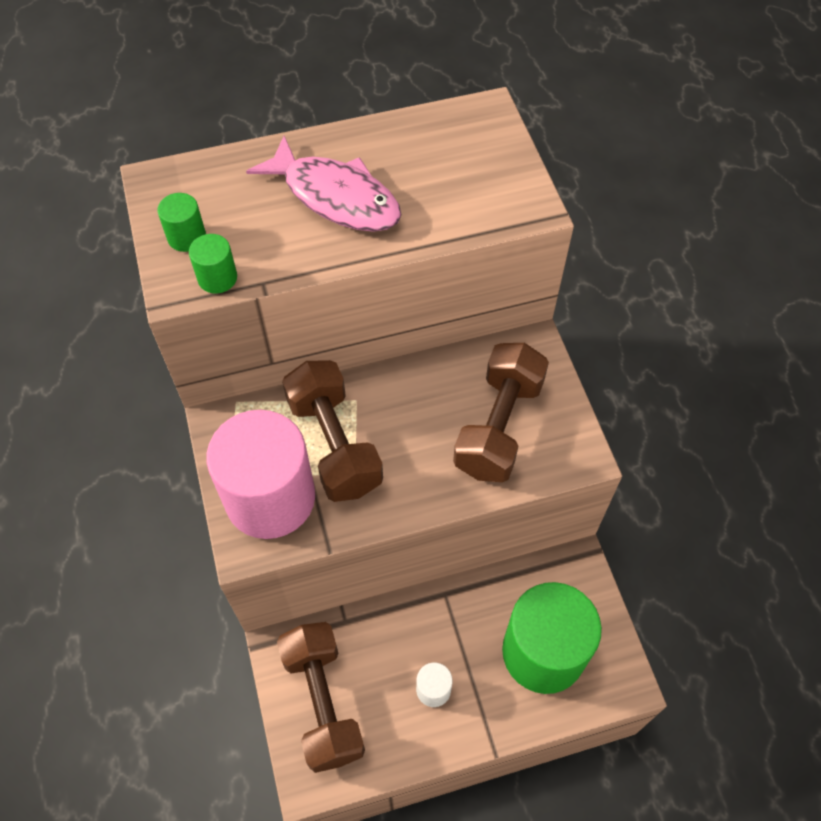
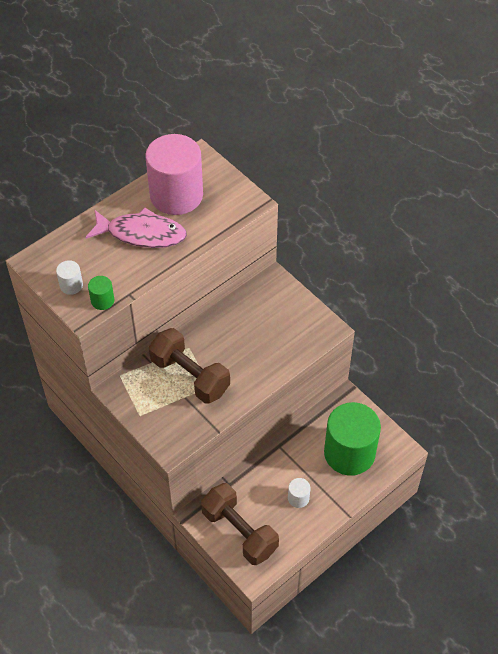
camera: 25 degrees left, 5 degrees down
(186, 237) = (71, 285): green cylinder -> white cylinder
(270, 498) = (170, 418): pink cylinder -> pink cylinder (176, 195)
(498, 426) = (276, 331): brown dumbbell -> none

